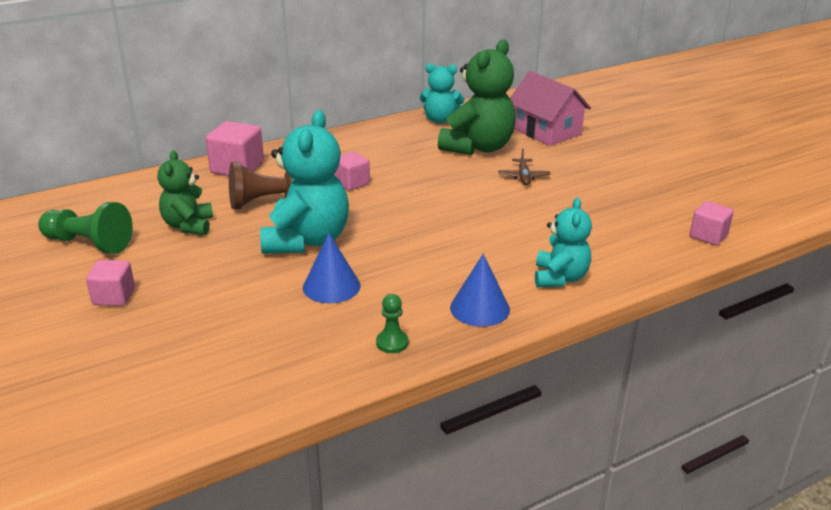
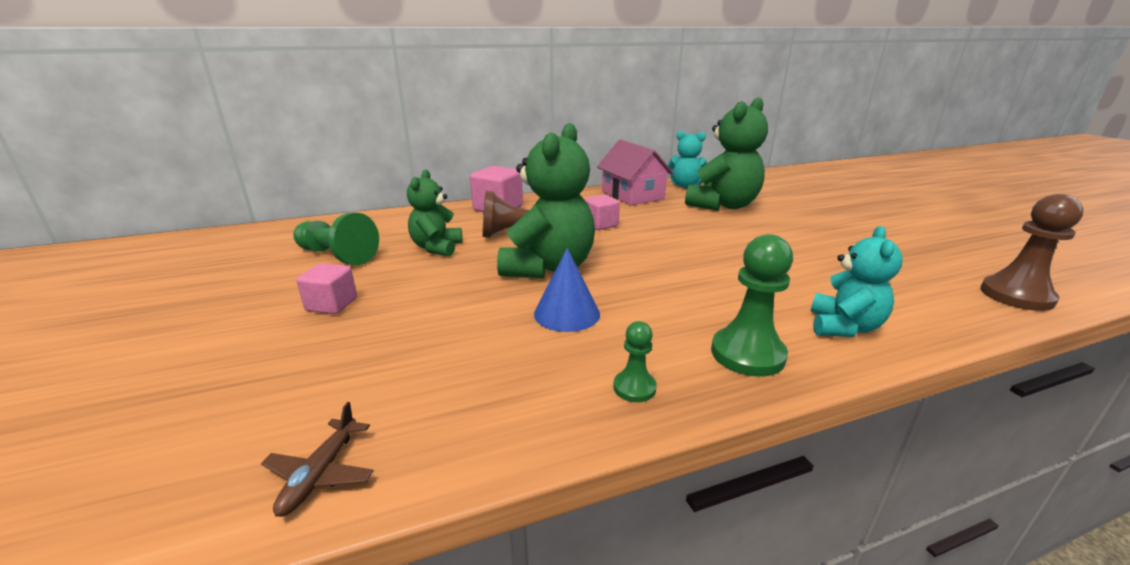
camera: 10 degrees right, 5 degrees down
(307, 240) = (548, 268): turquoise teddy bear -> green teddy bear
(480, 308) = (747, 354): blue cone -> green pawn
(523, 177) = (773, 229): brown plane -> brown plane (321, 474)
(546, 131) = (787, 197): pink house -> pink house (632, 195)
(708, 236) = (1016, 296): pink cube -> brown pawn

